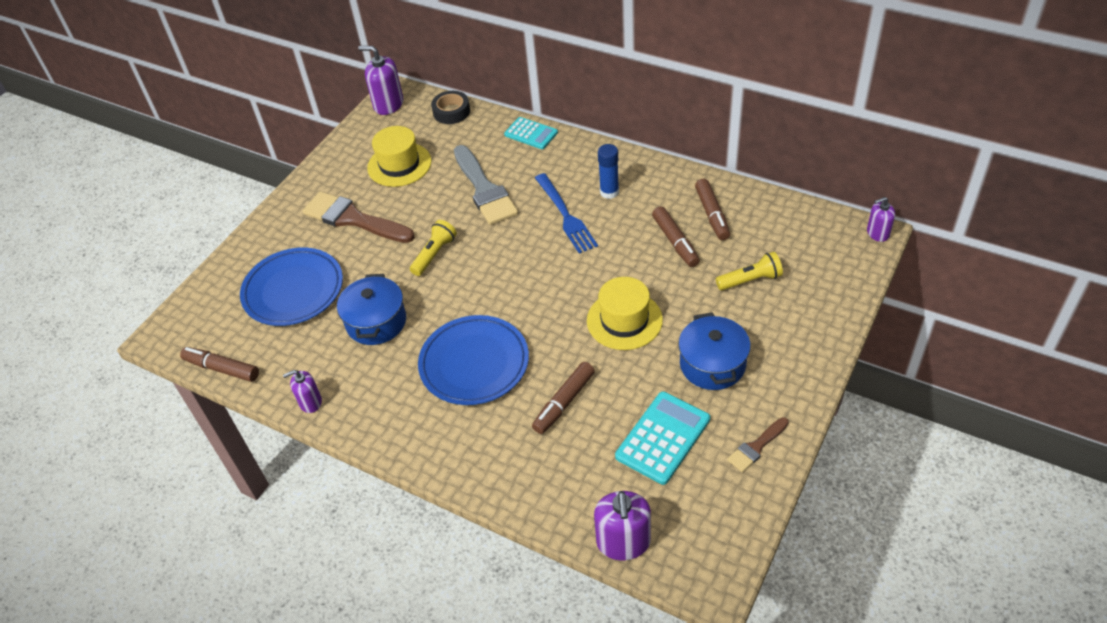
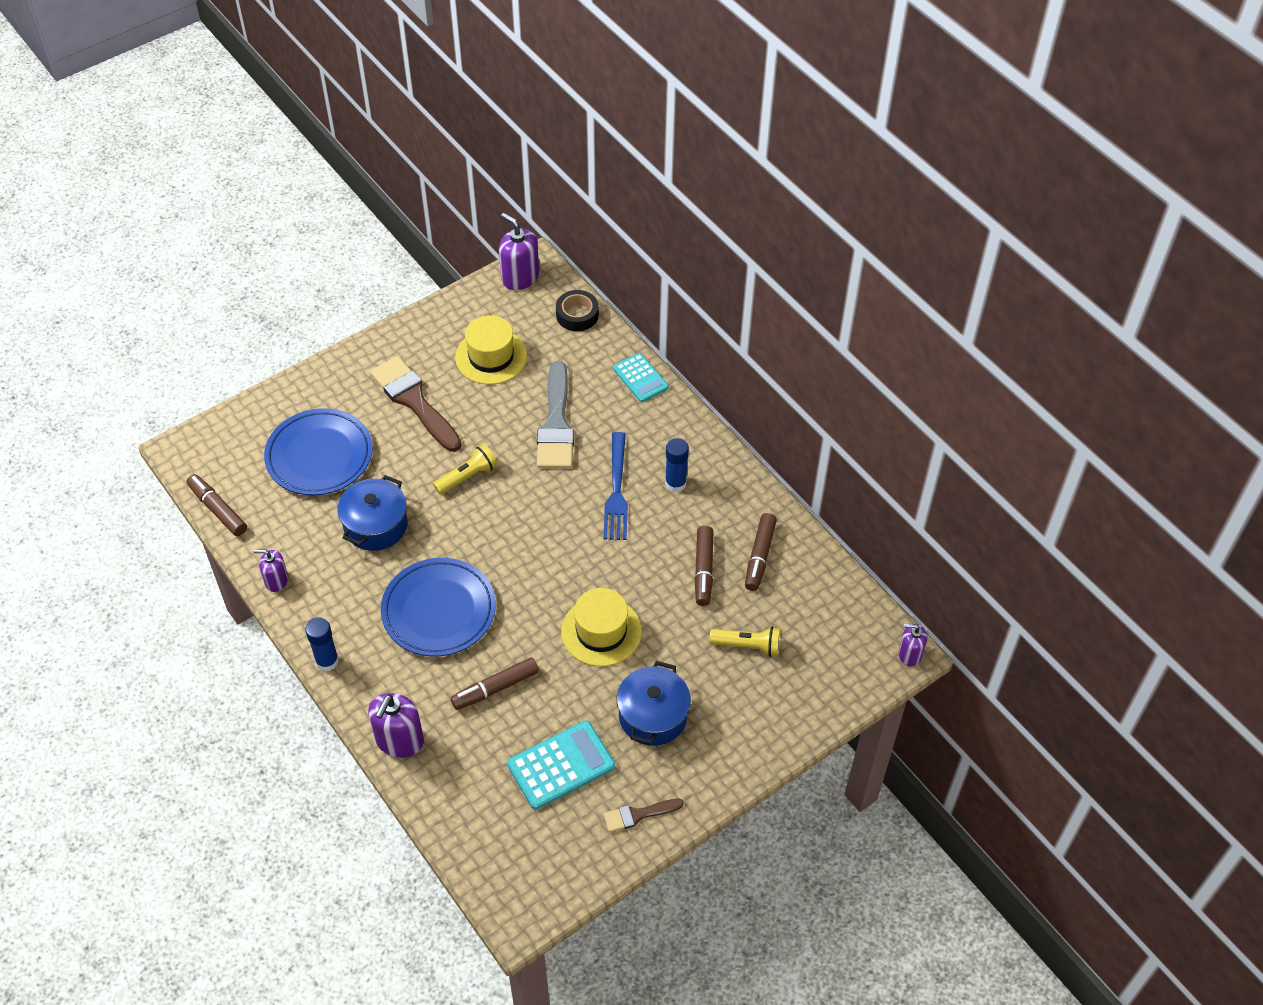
camera: 20 degrees right, 5 degrees up
(397, 447) = (327, 661): none -> blue glue stick
(623, 542) = (466, 843): purple soap dispenser -> purple soap dispenser (399, 740)

